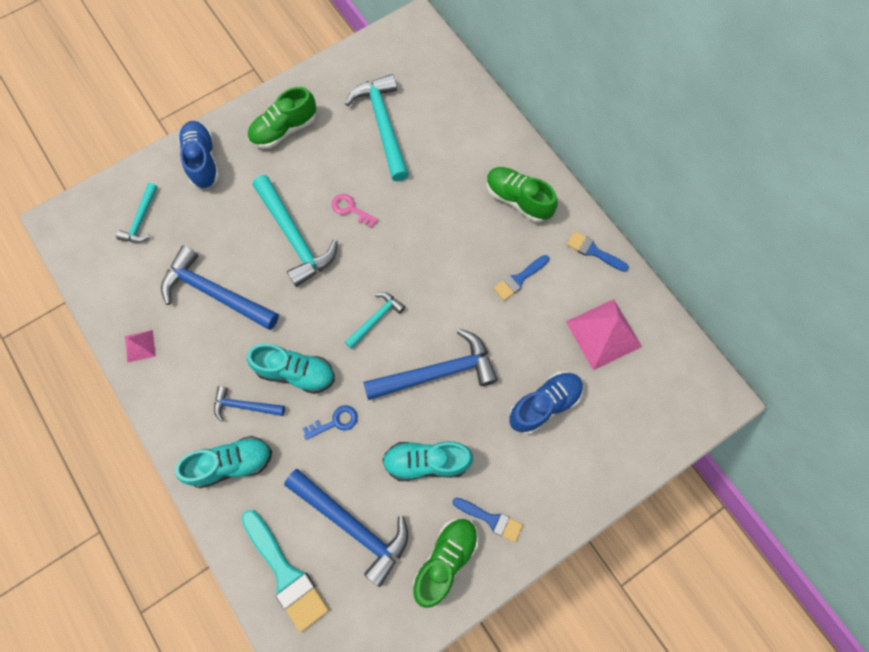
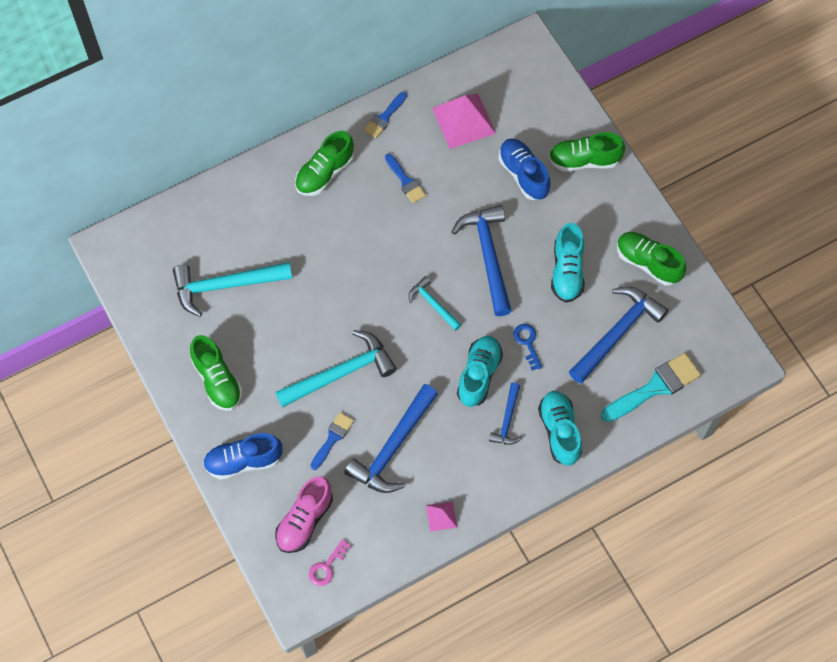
camera: 85 degrees left, 5 degrees down
(141, 219) = (304, 520): turquoise hammer -> pink shoe
(351, 209) = (317, 320): pink key -> pink key (327, 566)
(491, 519) = (617, 225): blue brush -> blue brush (332, 438)
(573, 475) = (584, 160): none -> green shoe

